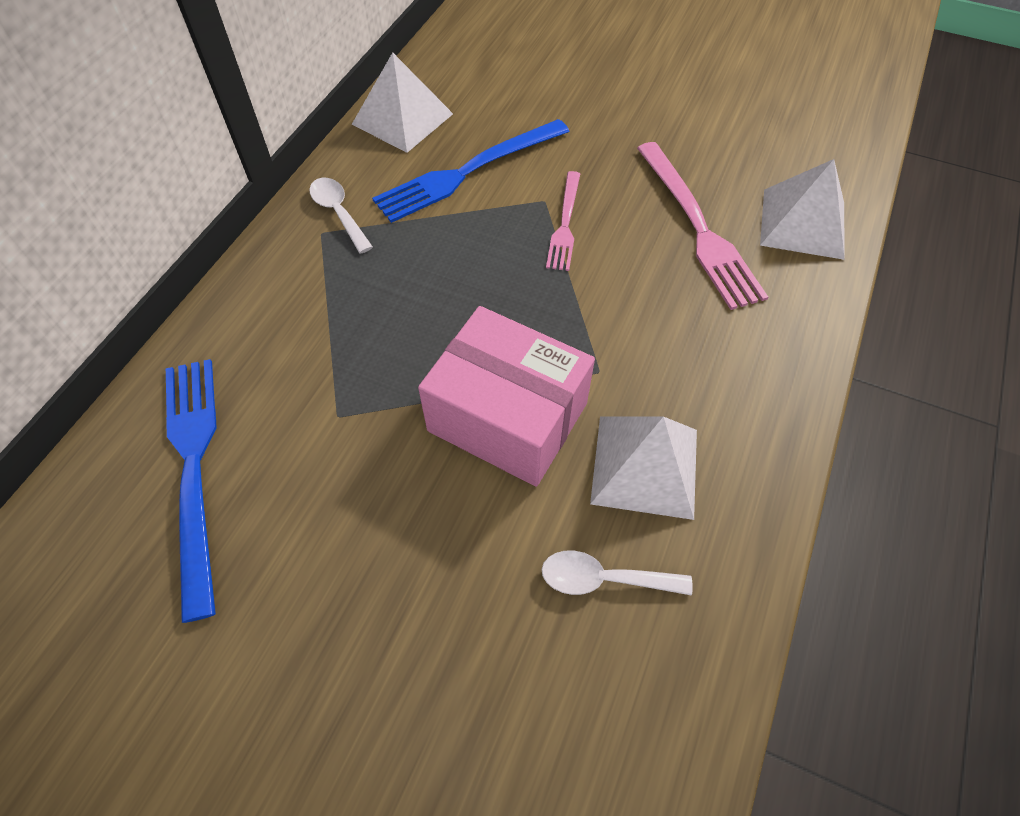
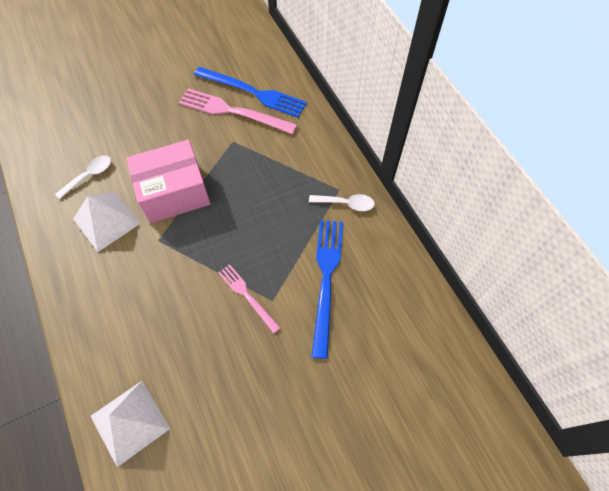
camera: 130 degrees right, 5 degrees up
(402, 119) = (399, 278): white pyramid -> none
(698, 227) = (182, 360): pink fork -> pink fork (233, 111)

